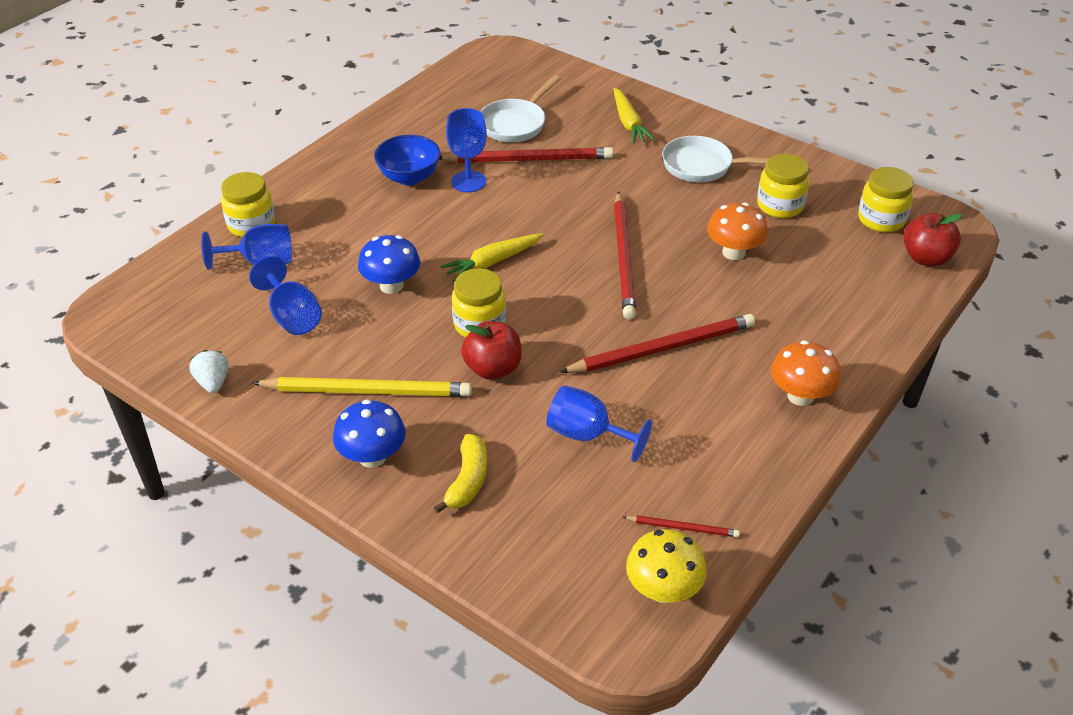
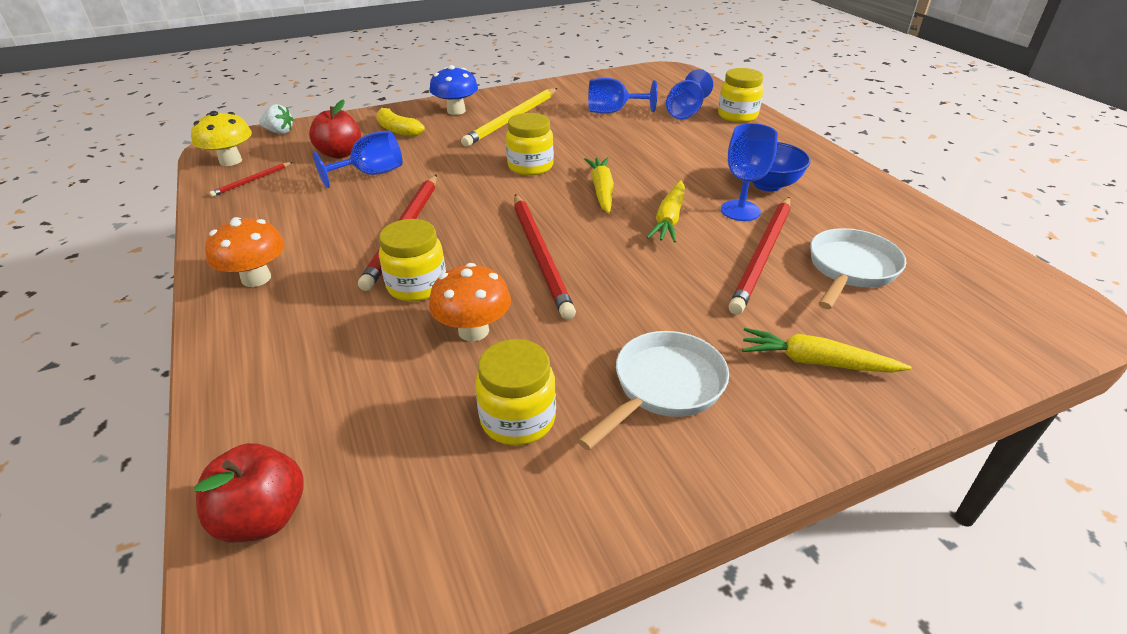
camera: 120 degrees right, 5 degrees down
(213, 382) = (574, 85): white strawberry -> white strawberry (279, 132)
(391, 286) = (613, 146): blue mushroom -> none
(493, 369) = (478, 160): red apple -> red apple (340, 154)
(512, 212) = (669, 219): none -> yellow carrot
(515, 124) = (850, 269): white pan -> white pan turned 60 degrees clockwise
(623, 258) = (540, 256): red pencil -> red pencil turned 135 degrees counterclockwise
(881, 219) = (384, 522): yellow jar -> yellow jar (417, 286)

